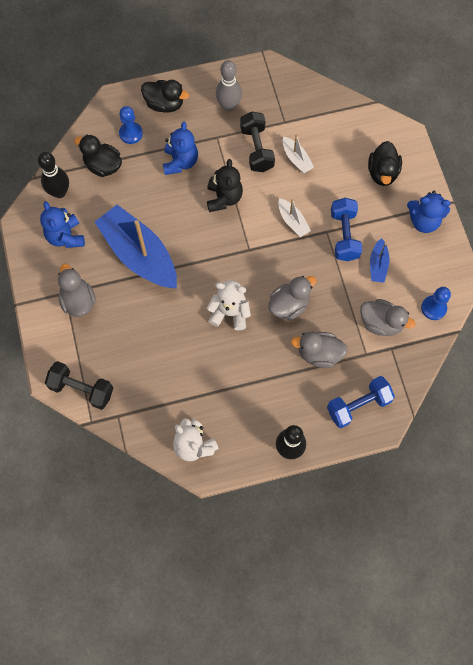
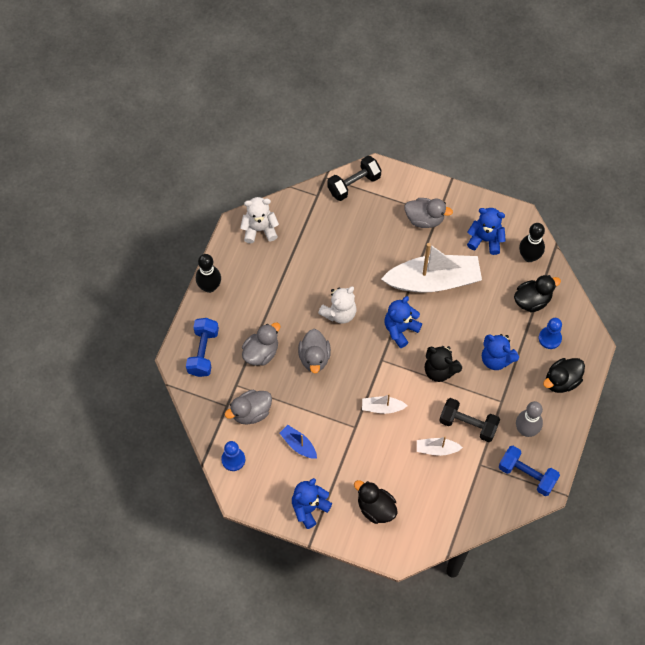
camera: 125 degrees right, 5 degrees down
(139, 254) = (433, 280): blue boat -> white boat
(208, 252) = (400, 329): none -> blue teddy bear
(344, 235) = (342, 437): blue dumbbell -> blue dumbbell (527, 475)

